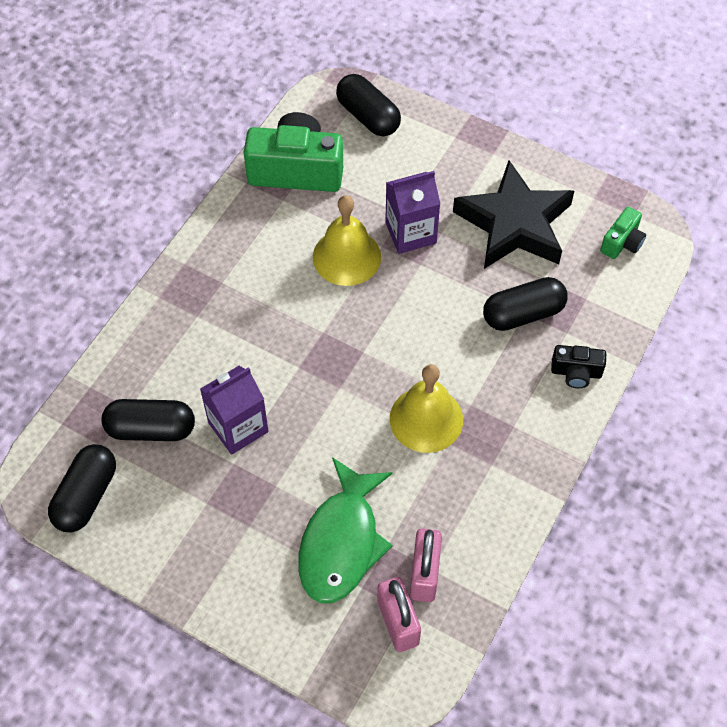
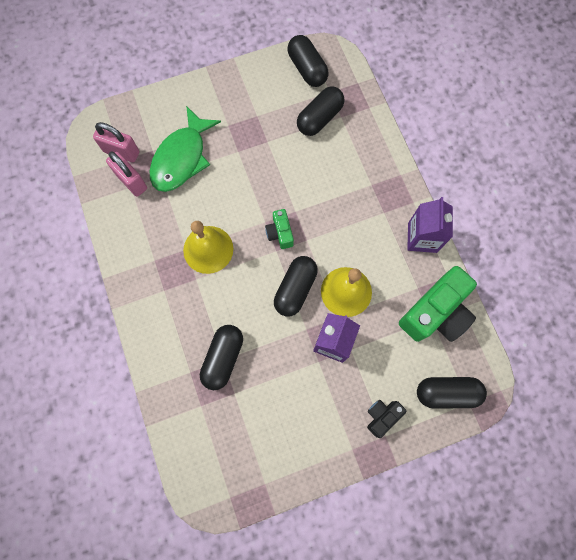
camera: 130 degrees right, 15 degrees up
(238, 427) = (285, 157): purple carton -> purple carton (422, 237)
(341, 542) = (182, 158): green fish -> green fish turned 120 degrees counterclockwise
(388, 303) = (295, 289): none -> black capsule
(514, 224) = (287, 411): black star -> none
(576, 372) = (162, 353): black camera -> black camera (382, 416)
(622, 242) = (217, 468): green camera -> green camera (280, 233)

